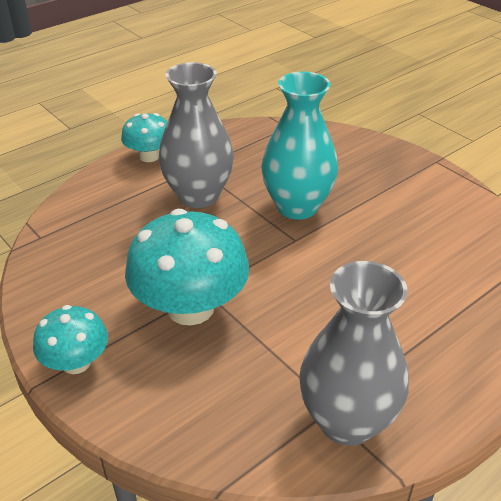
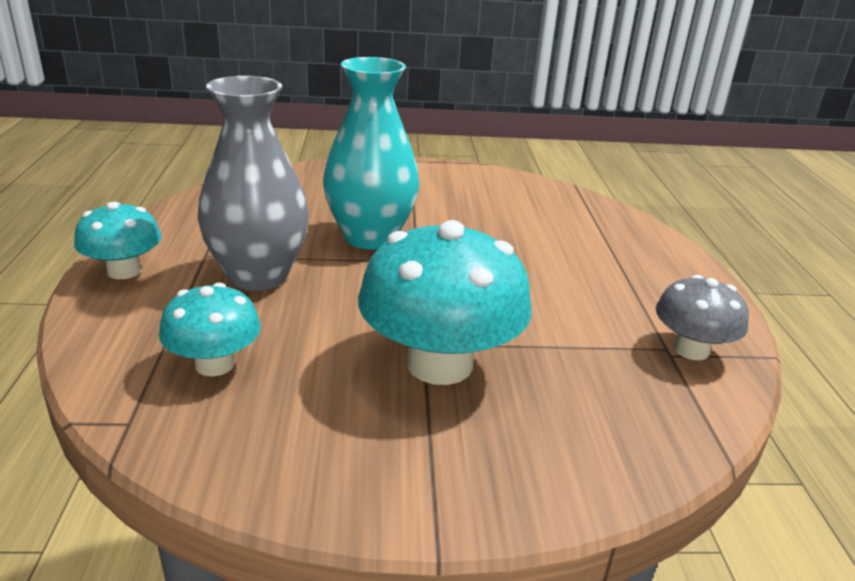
camera: 55 degrees left, 10 degrees down
(76, 362) = (435, 494): turquoise mushroom -> turquoise mushroom (215, 364)
(347, 421) = (691, 349): grey vase -> grey mushroom

